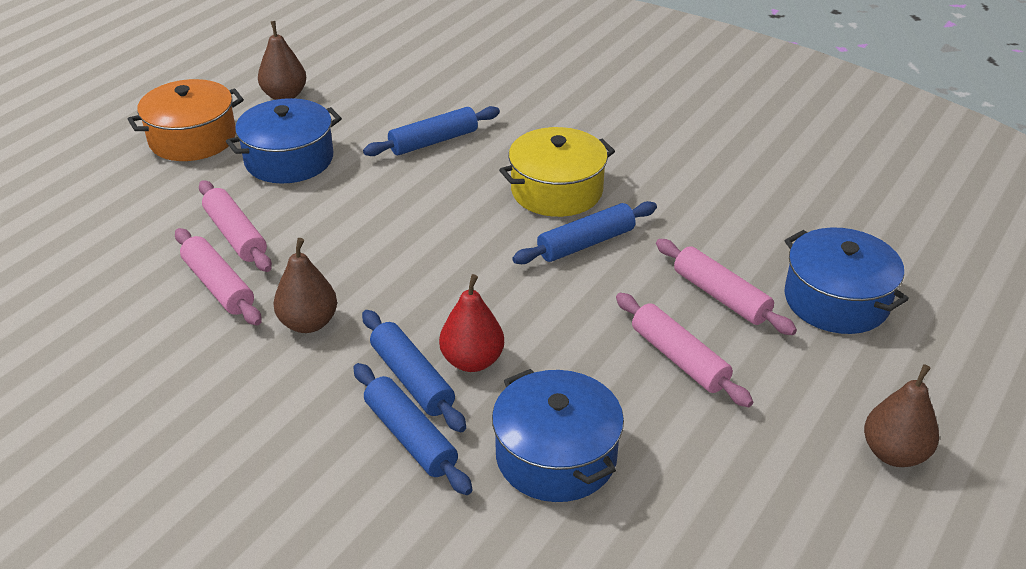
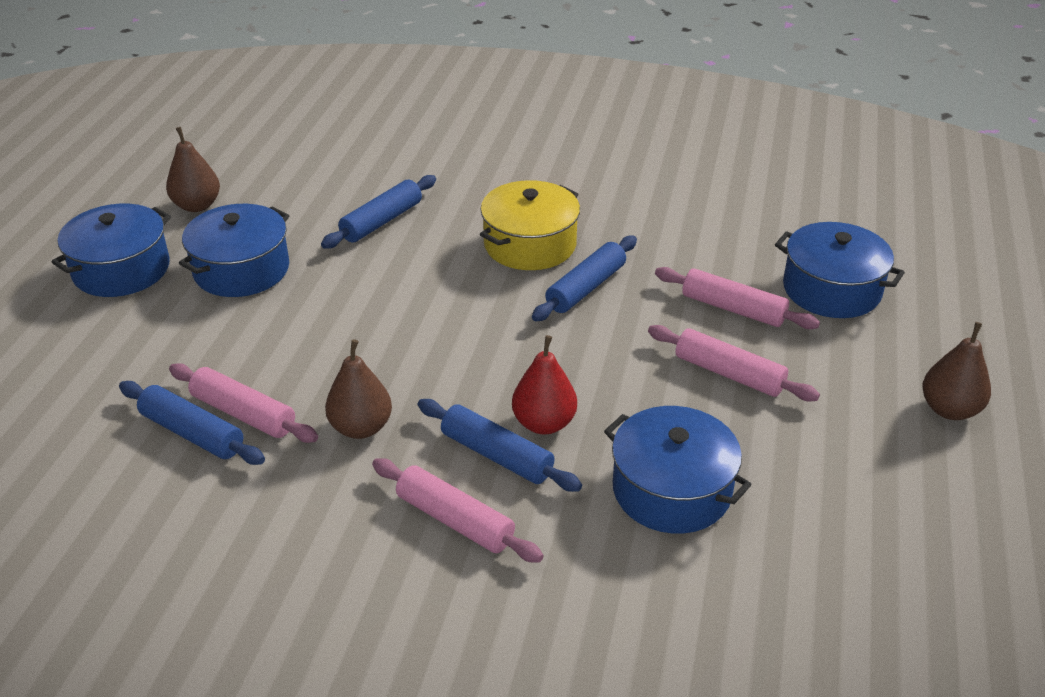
camera: 20 degrees left, 0 degrees up
(193, 138) = (121, 269): orange pot -> blue pot
(236, 235) = (231, 358): pink rolling pin -> pink rolling pin (455, 520)
(411, 437) = (527, 510): blue rolling pin -> blue rolling pin (193, 433)

